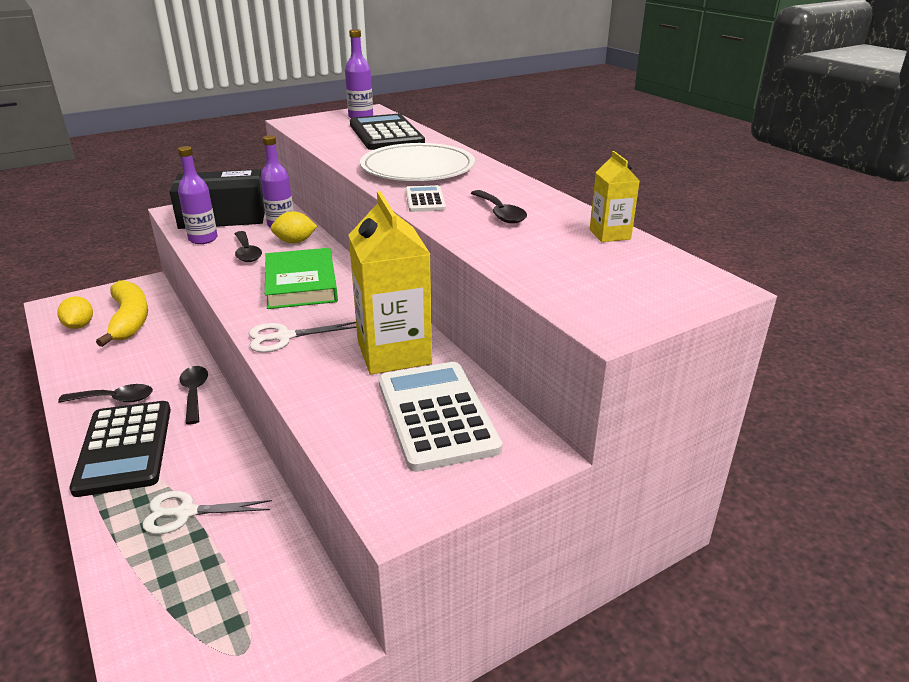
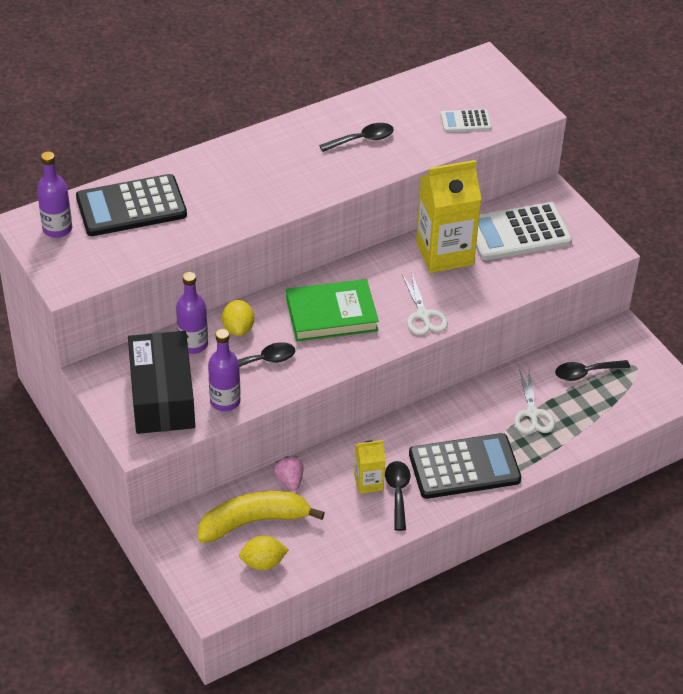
camera: 90 degrees left, 15 degrees up
(168, 336) = (289, 481): none -> pink strawberry
(194, 393) = (388, 439): black spoon -> black spoon (585, 373)
(417, 168) = (248, 183): white plate -> none
(425, 200) = (331, 179): white calculator -> white calculator (465, 121)
(610, 234) = (403, 91): yellow carton -> yellow carton (368, 482)

